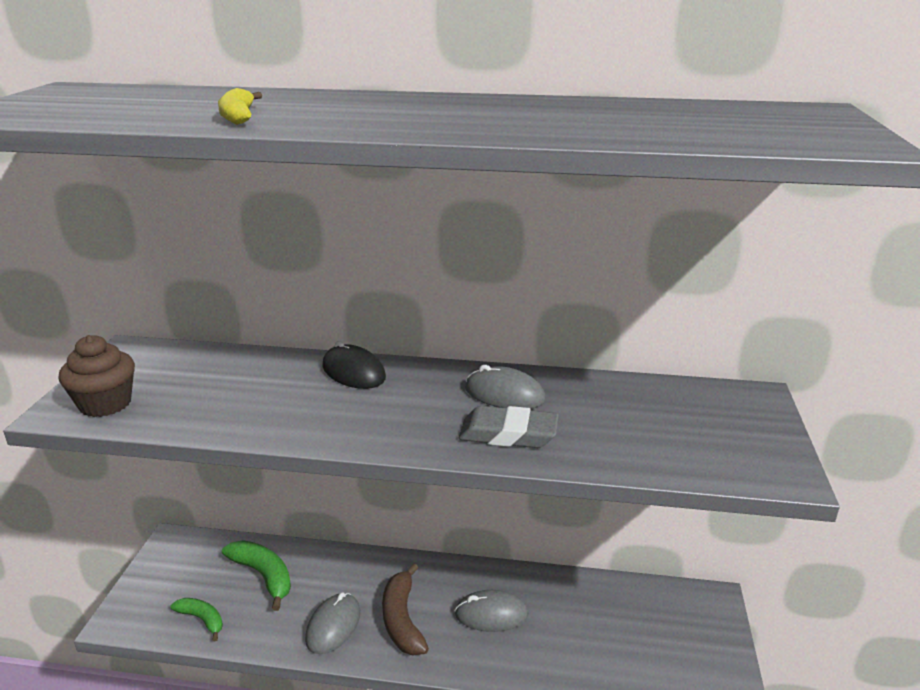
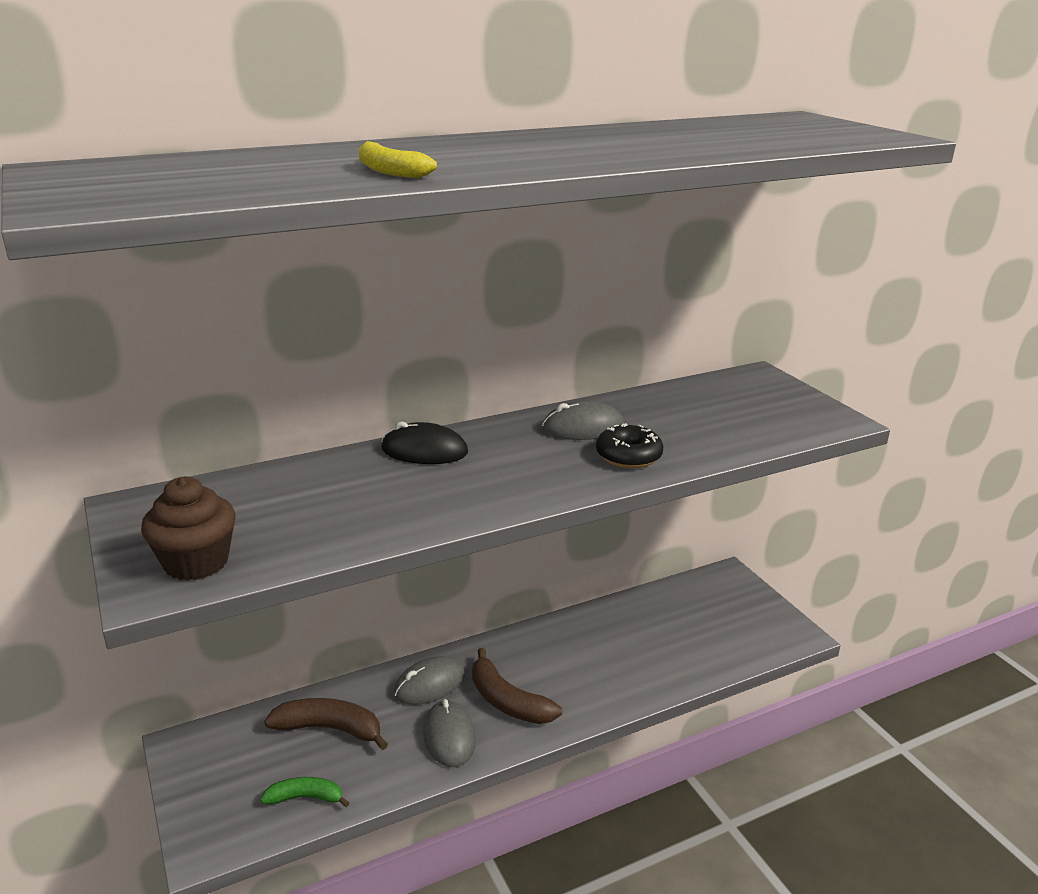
camera: 35 degrees left, 0 degrees up
(263, 576) = (330, 729): green banana -> brown banana
(491, 614) = (578, 661): grey mouse -> grey mouse (429, 684)
(508, 434) = (628, 456): grey eraser -> black donut

